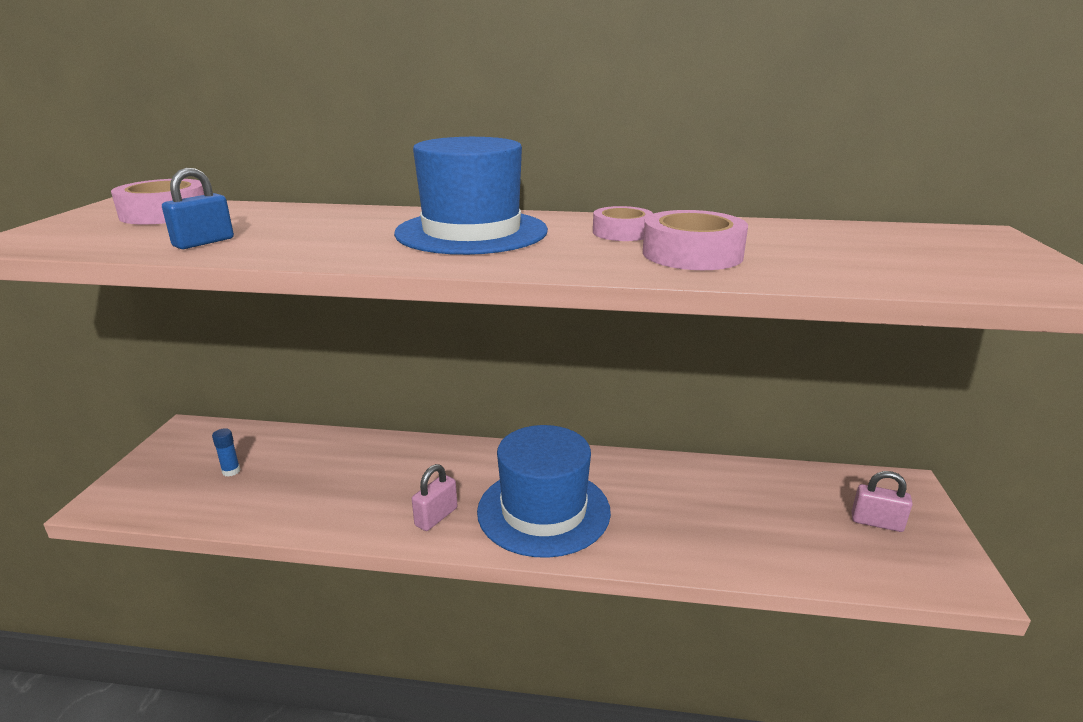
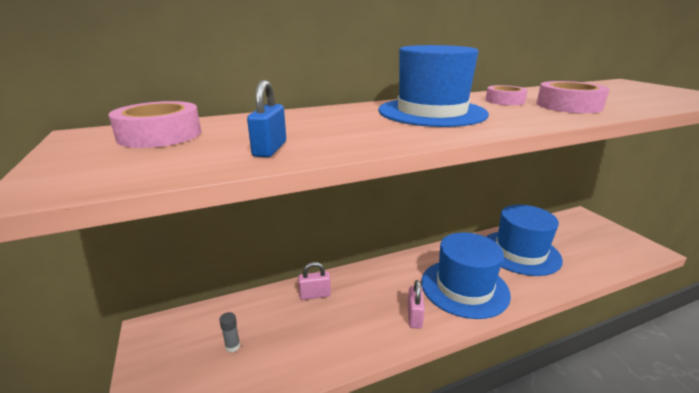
camera: 30 degrees left, 0 degrees up
(231, 471) = (233, 346): blue glue stick -> grey glue stick
(695, 499) = (520, 252): none -> blue hat
(876, 523) = (595, 236): pink padlock -> pink padlock (315, 295)

